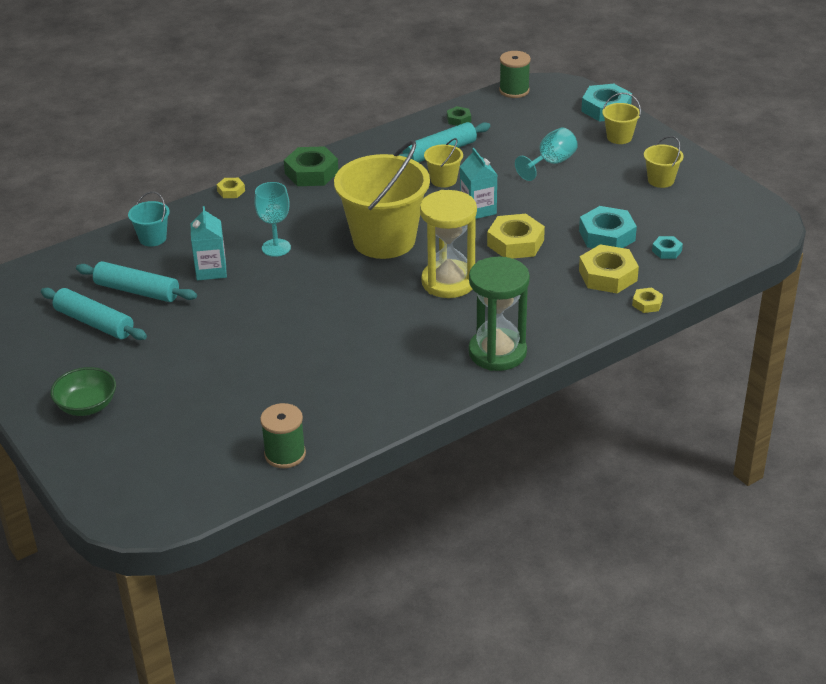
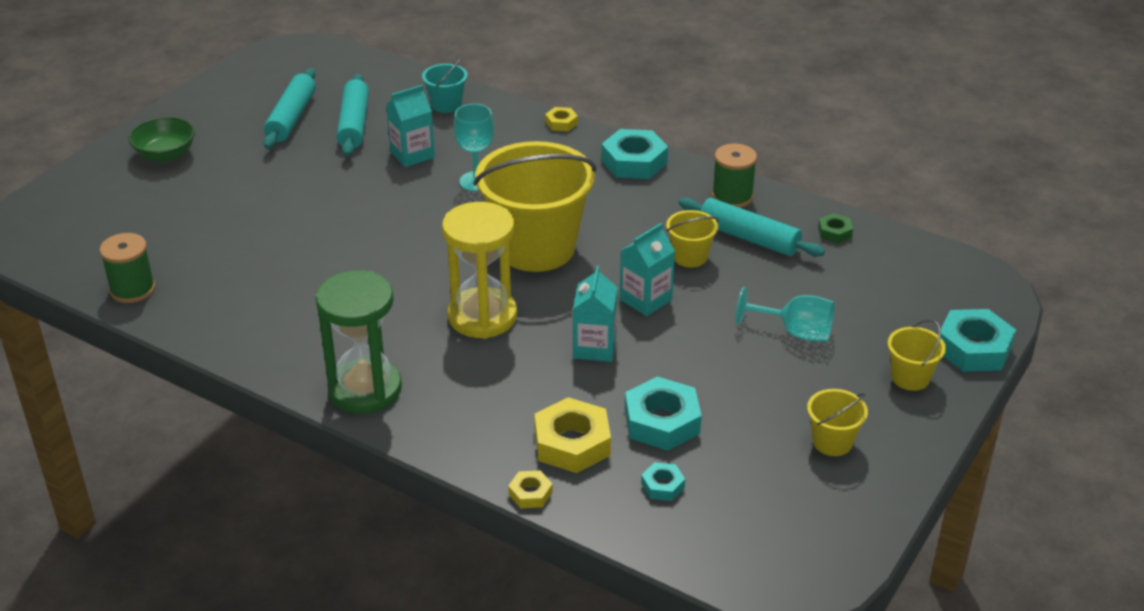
camera: 65 degrees right, 0 degrees up
(311, 173) = (634, 162): green nut -> turquoise nut
(514, 90) = (944, 258): green spool -> green spool (732, 197)
(515, 243) = (594, 347): yellow nut -> turquoise carton

